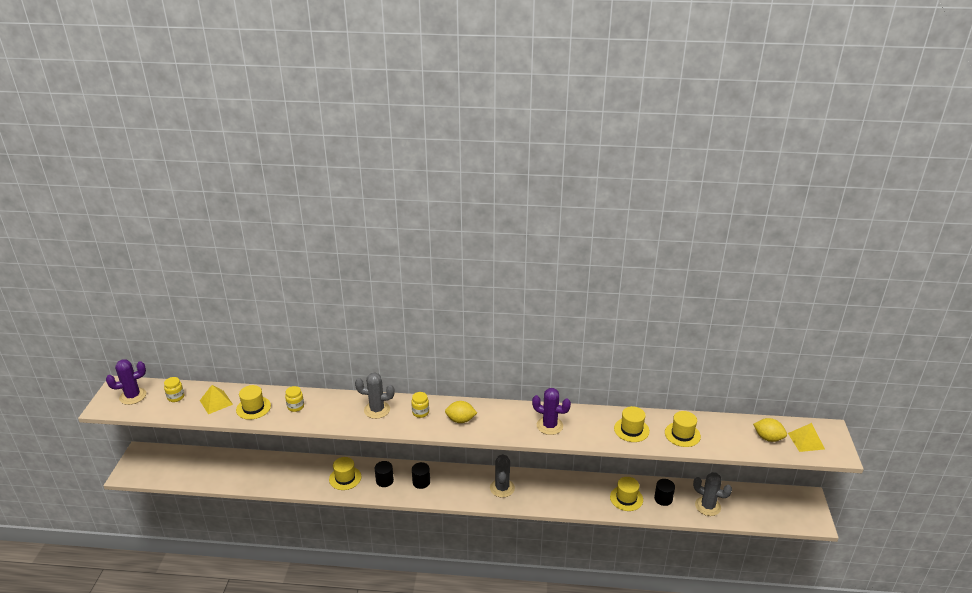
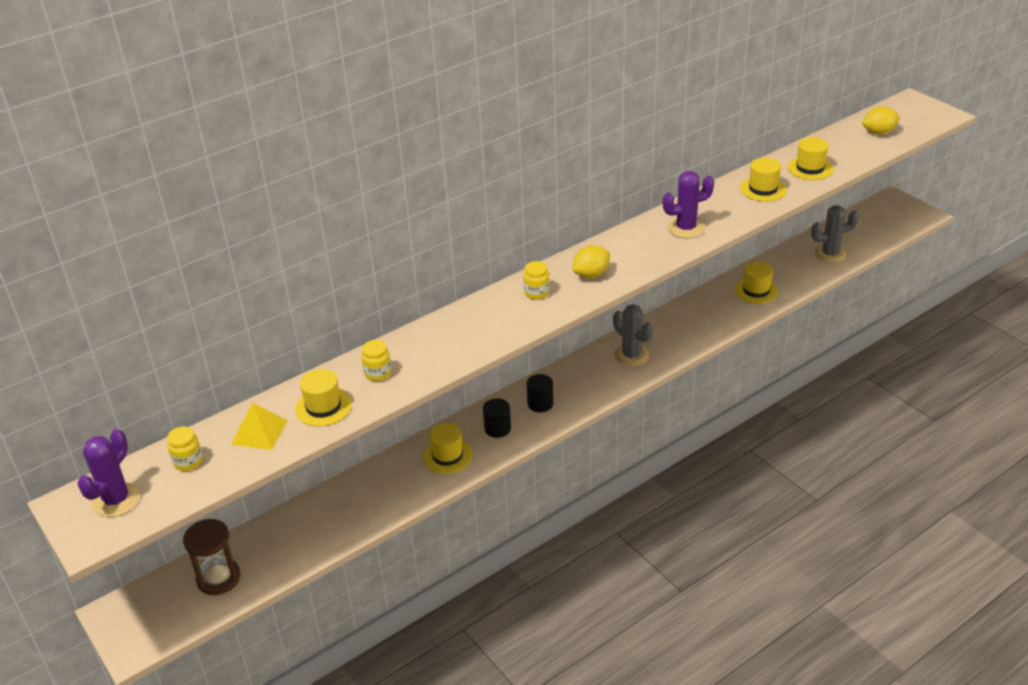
camera: 40 degrees left, 5 degrees up
(189, 467) = (218, 578): none -> brown hourglass
(377, 410) = (483, 319): grey cactus -> none
(663, 499) = (787, 271): black cylinder -> none
(806, 441) = (908, 118): yellow pyramid -> none

